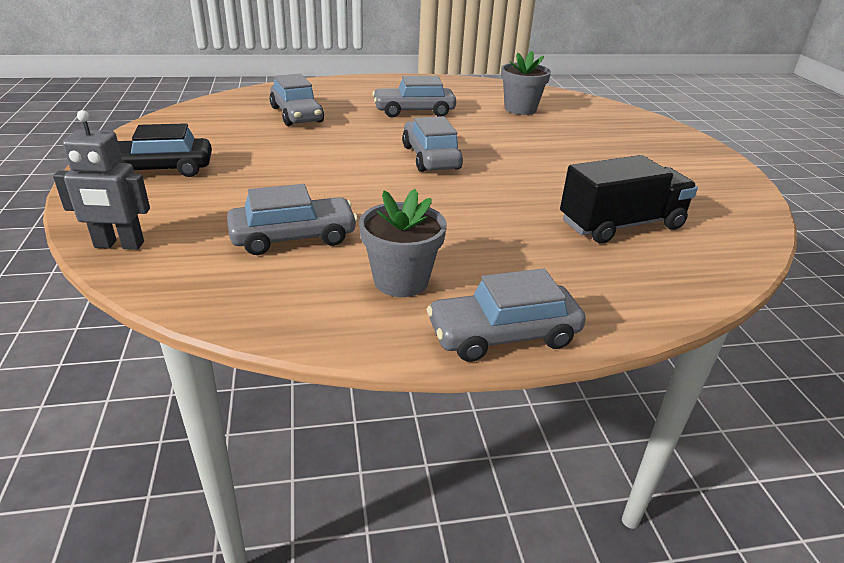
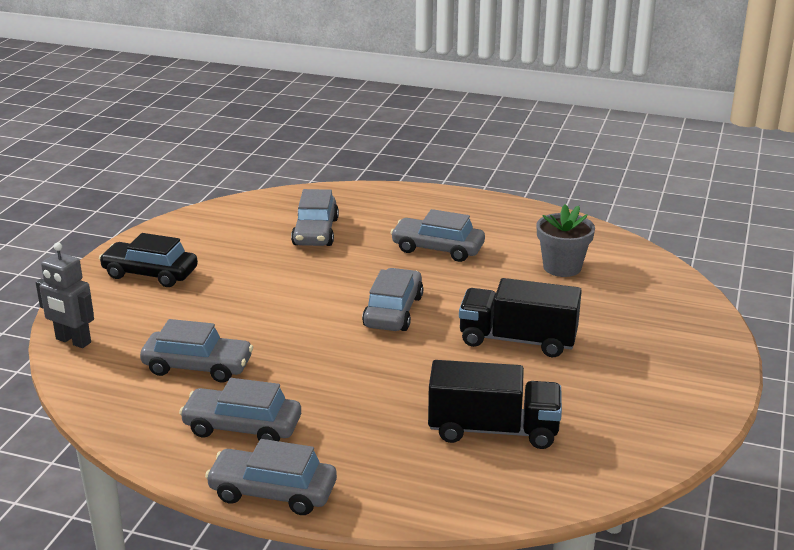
camera: 30 degrees right, 5 degrees down
(401, 281) = (242, 427): grey flower pot -> grey car
(552, 159) = (517, 340): none -> black truck

